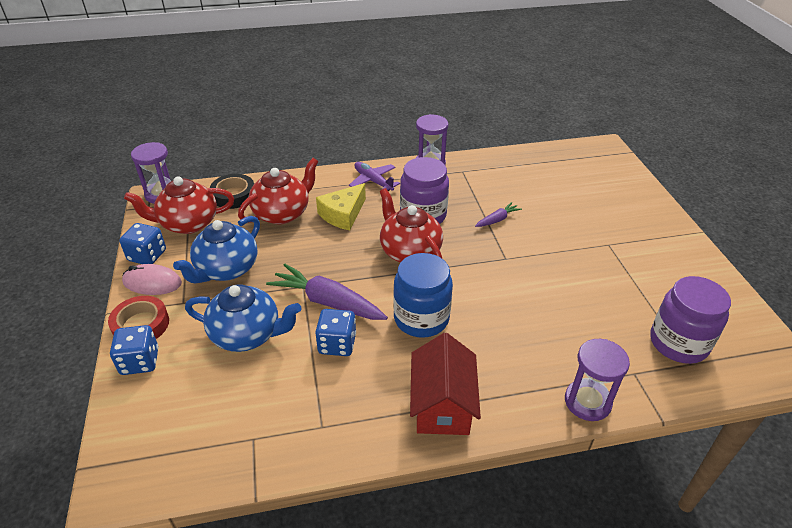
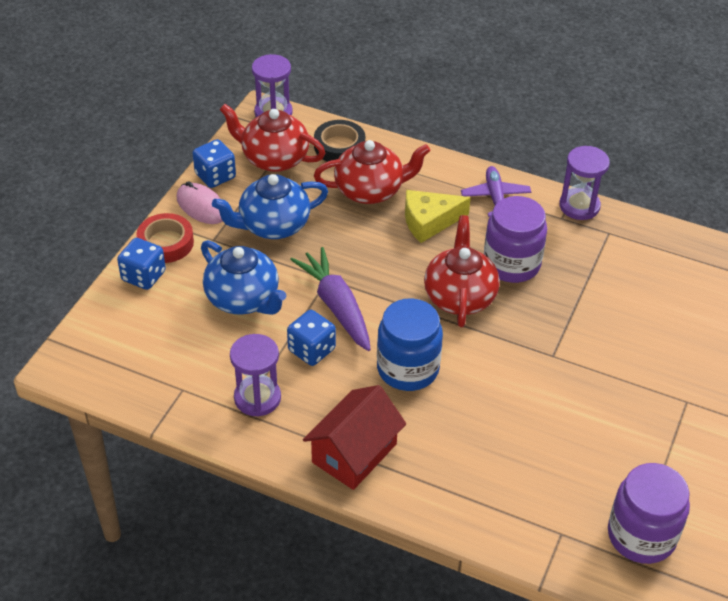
camera: 35 degrees right, 5 degrees up
(497, 219) = (588, 309): purple carrot -> none
(587, 402) = (487, 528): purple hourglass -> purple hourglass (257, 398)

